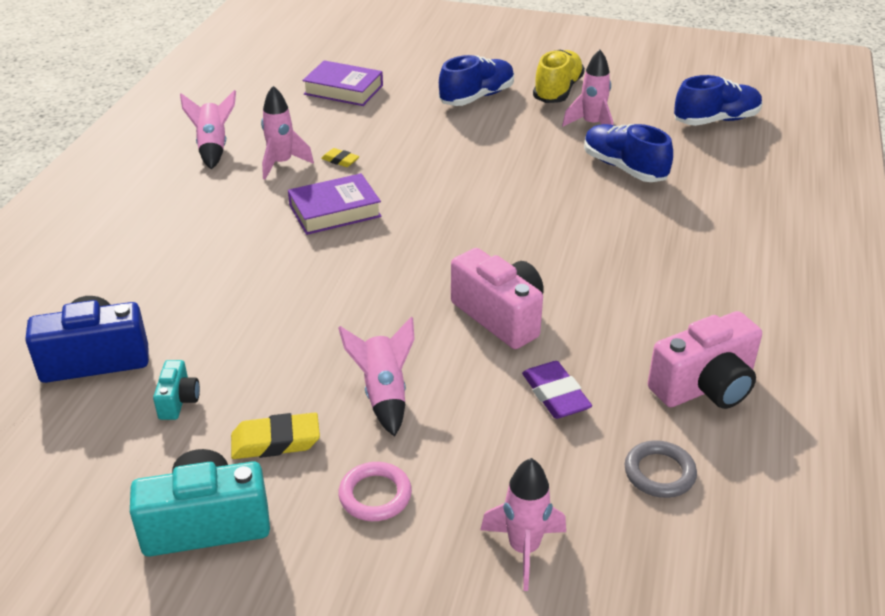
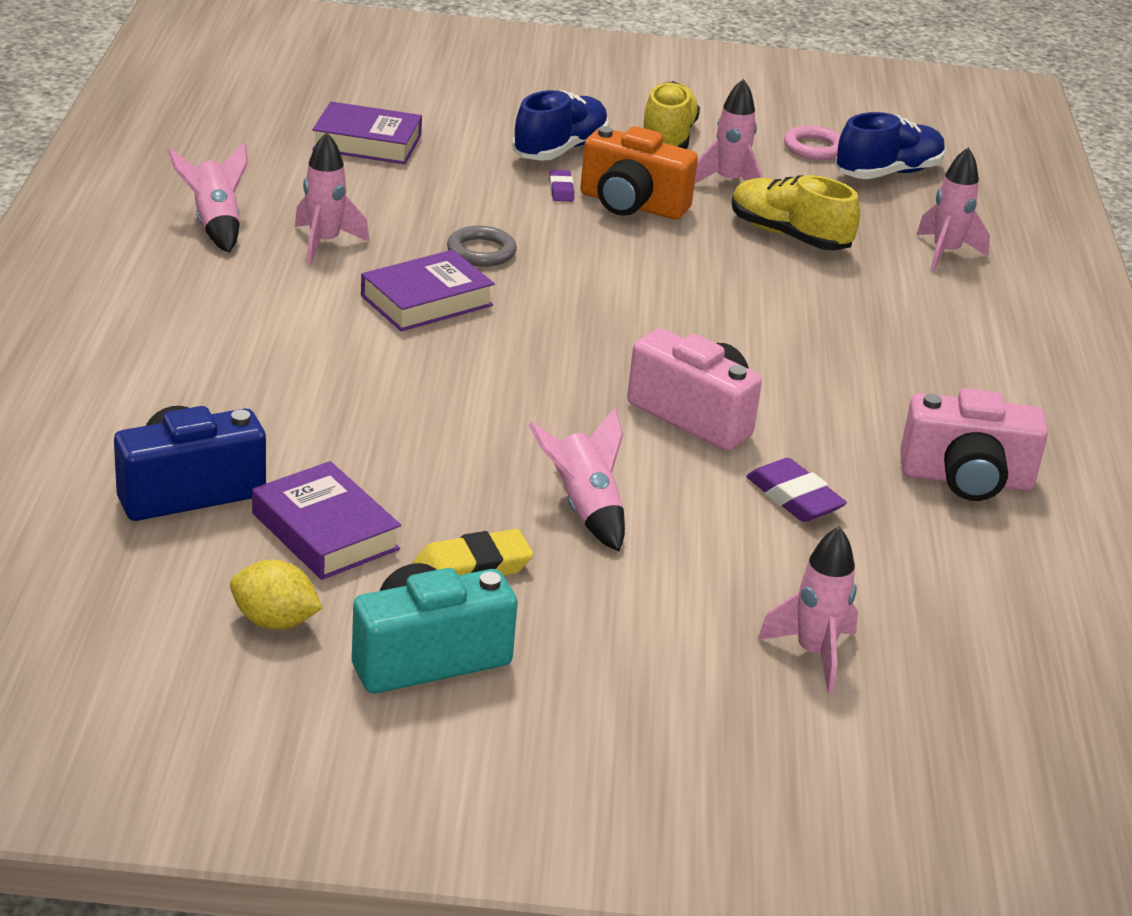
camera: 15 degrees left, 5 degrees down
(105, 480) = (275, 621): none -> yellow lemon
(178, 401) = (325, 531): turquoise camera -> purple book
(340, 160) = (405, 237): yellow eraser -> none
(375, 495) = (619, 614): pink ring -> pink ring (813, 148)
(466, 128) = (561, 190): none -> purple eraser
(513, 140) = (631, 205): none -> orange camera
(624, 168) = (789, 235): blue shoe -> yellow shoe
(659, 473) = (941, 569): grey ring -> grey ring (481, 251)
(705, 387) = (966, 479): pink camera -> pink camera turned 45 degrees clockwise
(743, 186) = (945, 253): none -> pink rocket

